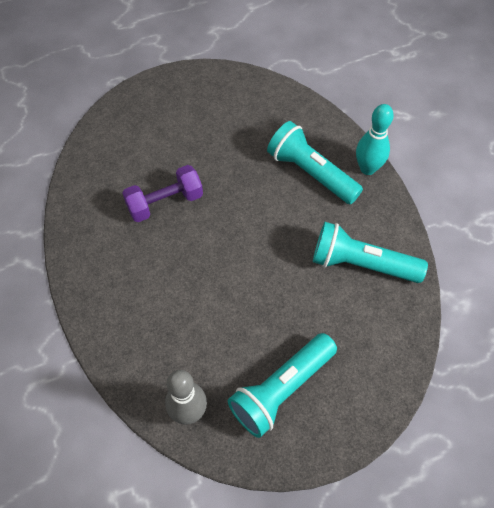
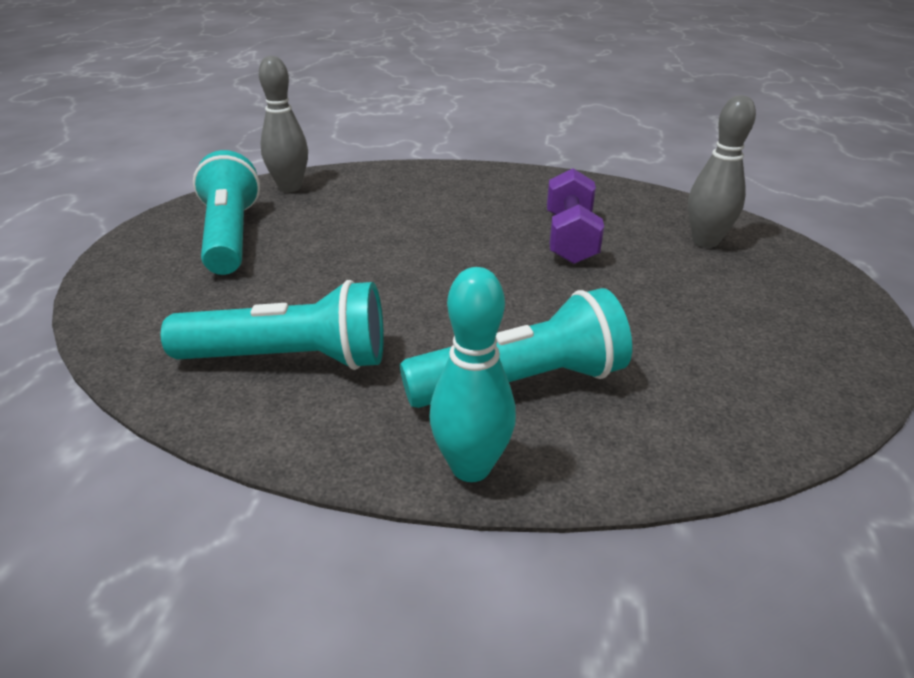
camera: 120 degrees right, 25 degrees down
(130, 142) = (705, 241): none -> grey bowling pin
(361, 264) = (290, 359): turquoise flashlight -> turquoise flashlight turned 45 degrees clockwise

